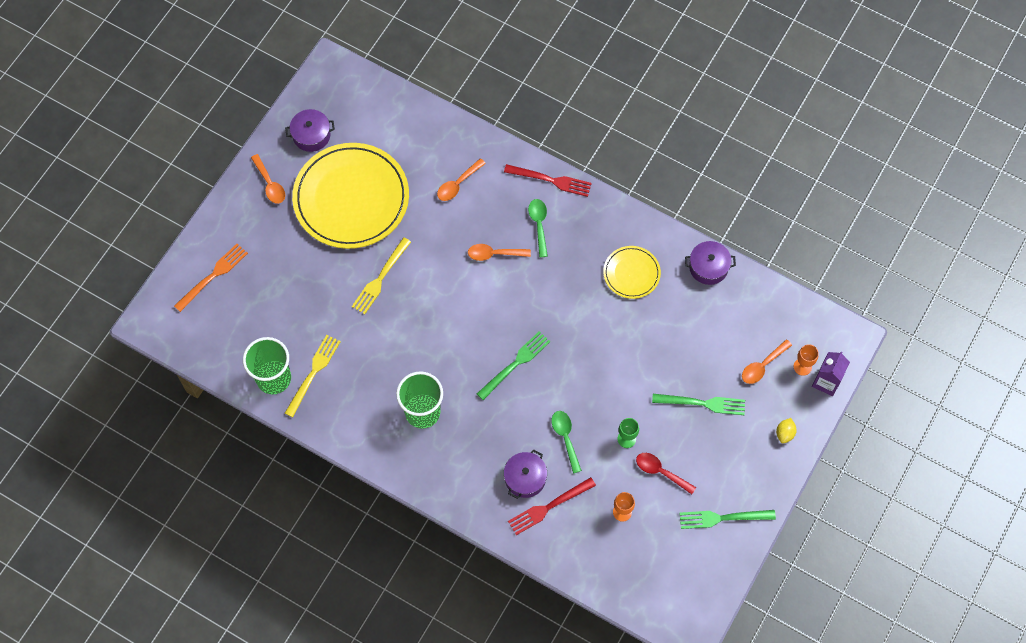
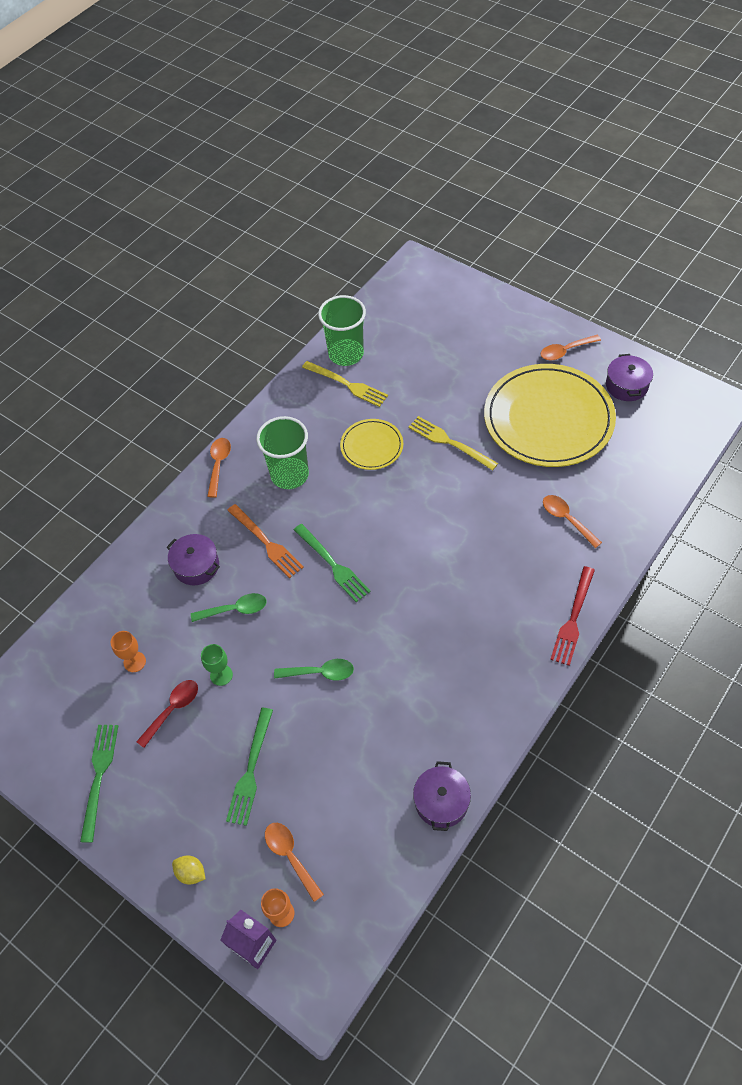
camera: 100 degrees right, 10 degrees down
(213, 275) = (462, 308): orange fork -> orange fork (267, 543)
(494, 254) = (473, 551): orange spoon -> orange spoon (218, 464)
(539, 225) = (511, 601): green spoon -> green spoon (320, 672)
(548, 507) = (158, 586): red fork -> none
(631, 273) = (438, 702): yellow plate -> yellow plate (372, 446)

